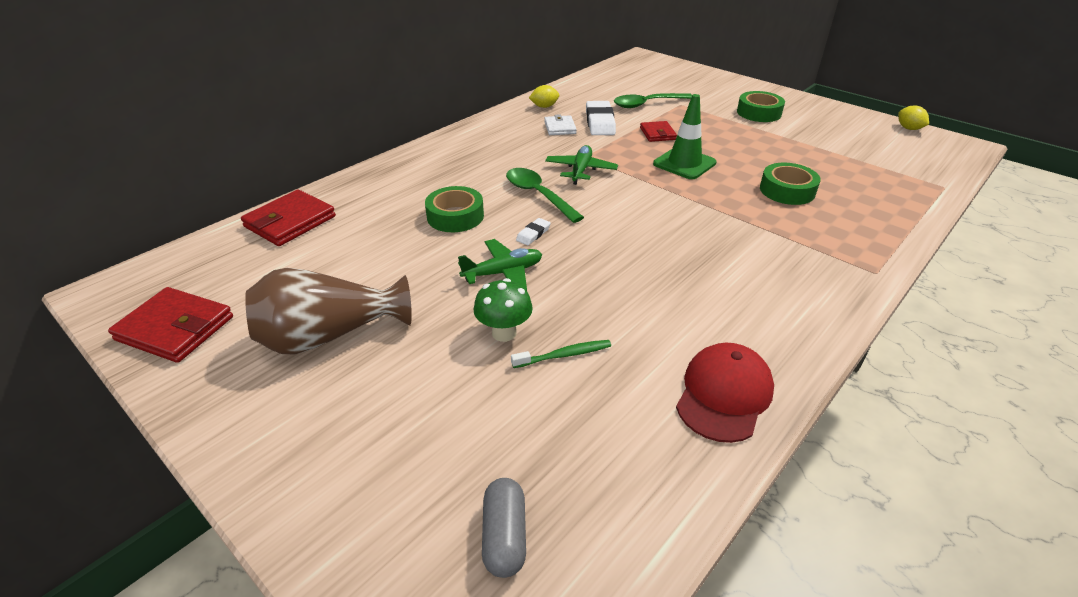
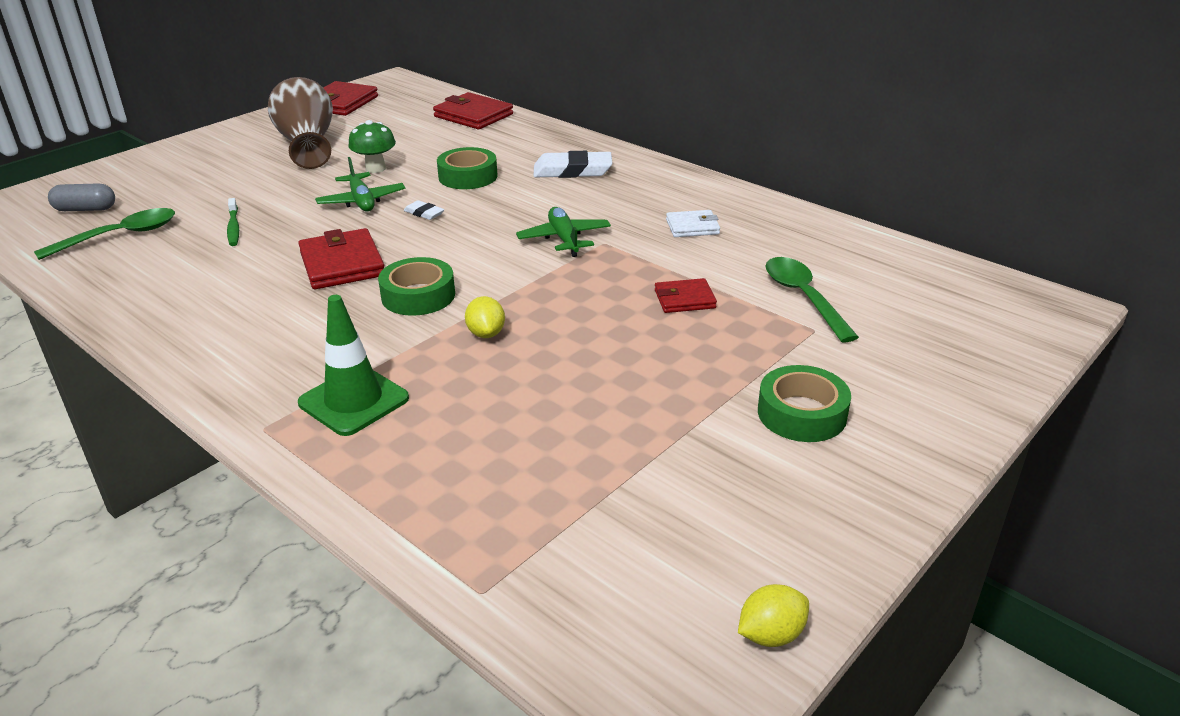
camera: 90 degrees right, 5 degrees down
(504, 333) = (276, 204): green mushroom -> green mushroom (375, 169)
(538, 195) = (505, 214): green spoon -> green spoon (120, 236)
(544, 107) = (764, 216): yellow lemon -> yellow lemon (486, 333)
(580, 170) = (564, 239): green plane -> green plane turned 120 degrees counterclockwise
(600, 122) = (718, 255): white eraser -> white eraser (572, 171)
(635, 268) = (342, 264): none -> red wallet
(684, 163) = (583, 313): green traffic cone -> green traffic cone (353, 401)
(724, 394) = (140, 294): red cap -> none
(787, 190) = (492, 393): green tape -> green tape (418, 296)

